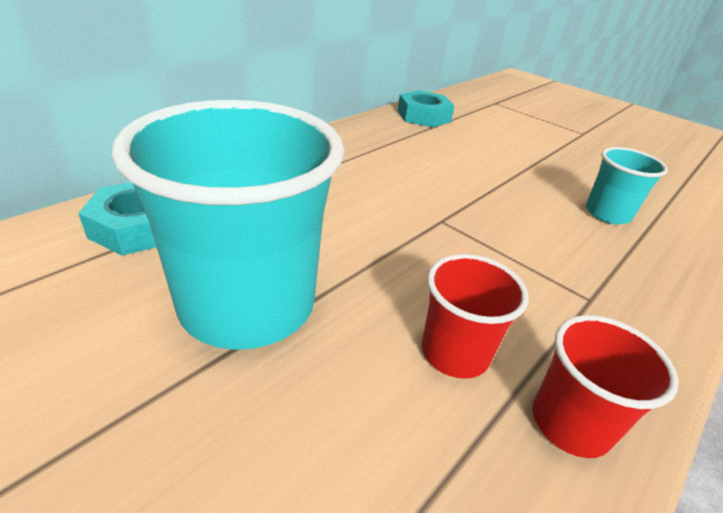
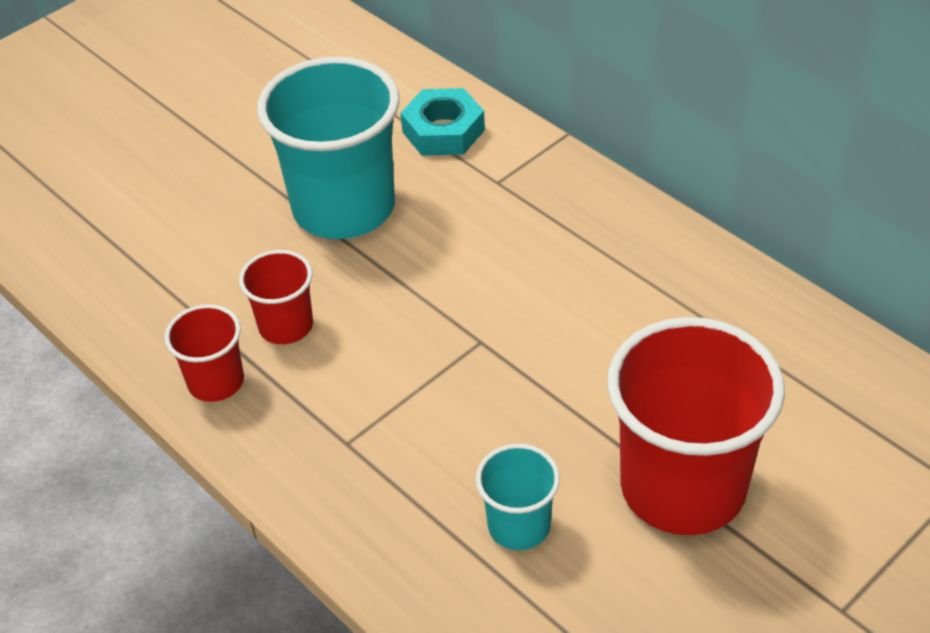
camera: 100 degrees right, 10 degrees up
(423, 116) = (816, 356): turquoise nut -> none
(537, 159) = (683, 487): none -> red cup

